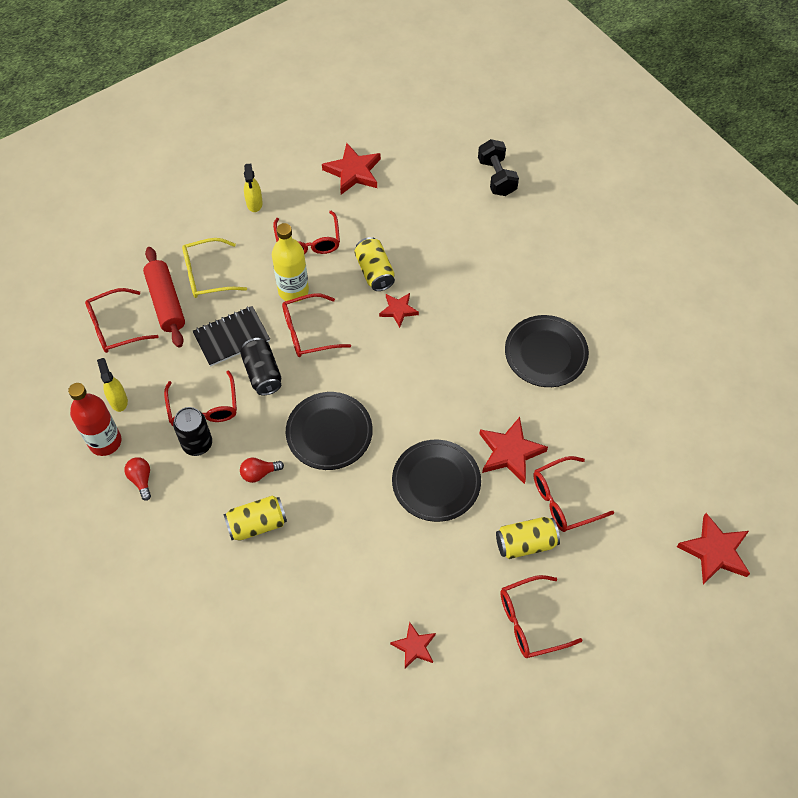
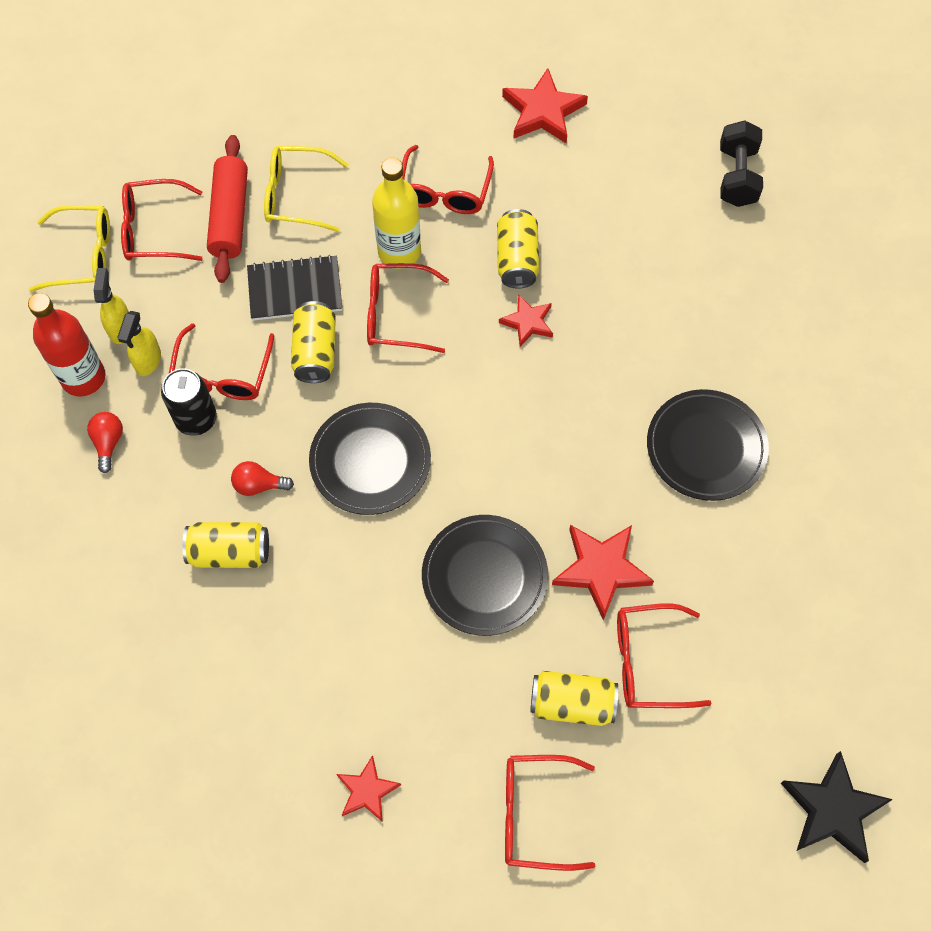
camera: 20 degrees right, 5 degrees up
(71, 360) = (84, 256): none -> yellow glasses
(254, 203) = (395, 116): yellow spray bottle -> yellow spray bottle (148, 361)
(262, 373) = (315, 352): black can -> yellow can
(715, 551) = (833, 810): red star -> black star

